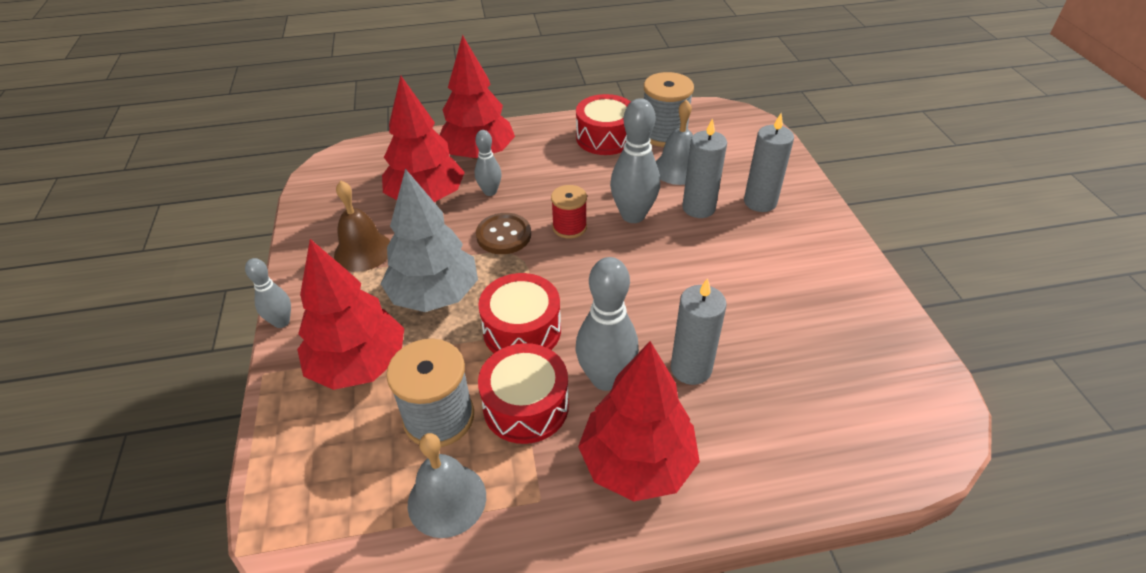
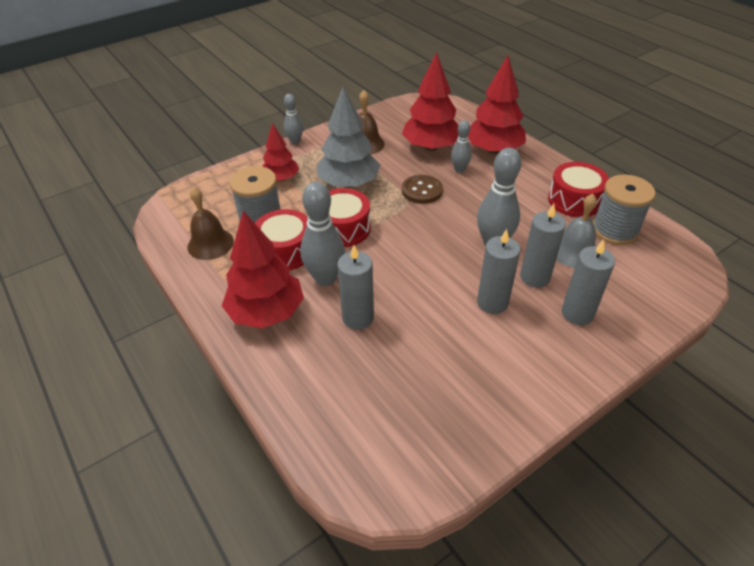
camera: 65 degrees right, 0 degrees up
(359, 365) = (281, 179): red tree -> red tree, size x0.61
(447, 499) = (210, 244): grey bell -> brown bell
(569, 227) = (454, 216): red spool -> none
(719, 250) = (492, 302): none -> grey candle

